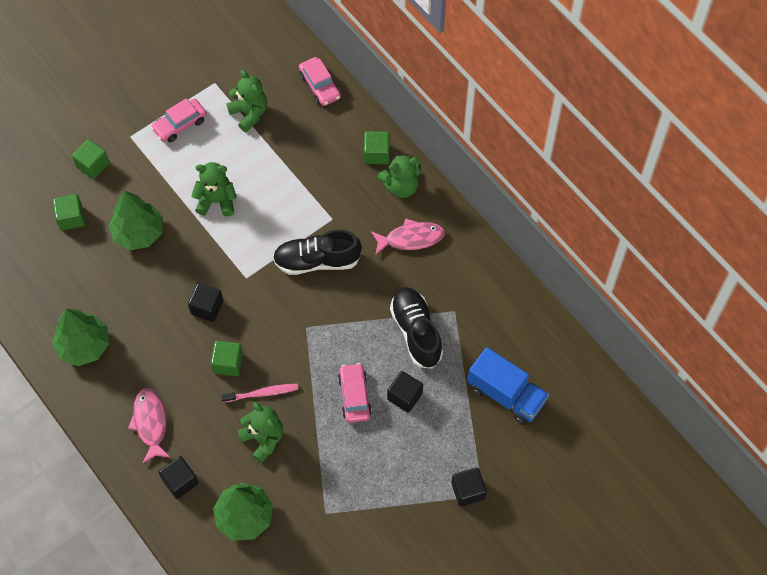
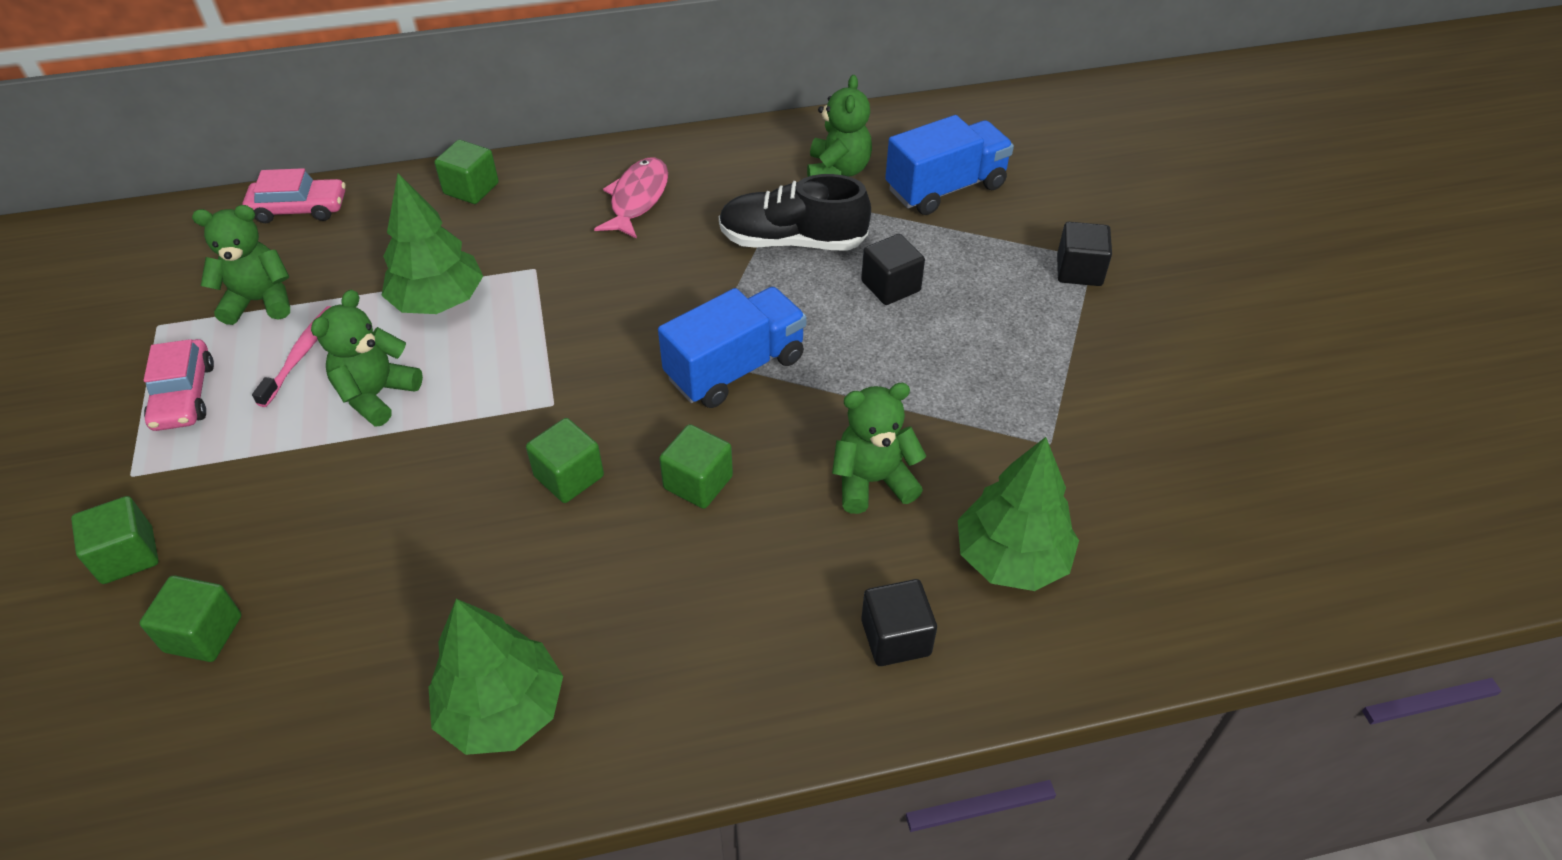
camera: 65 degrees left, 15 degrees down
(138, 233) = (337, 529): green tree -> green tree (439, 301)
(150, 423) = (746, 646): pink fish -> none
(207, 307) = (569, 476): black cube -> green cube
(262, 393) = (784, 454): pink toothbrush -> pink toothbrush (301, 355)
(307, 346) = (735, 368): none -> blue truck
(317, 261) = (592, 308): black shoe -> none
(354, 396) = (858, 341): pink car -> none
(401, 186) = (546, 182): green teddy bear -> green teddy bear (837, 171)

